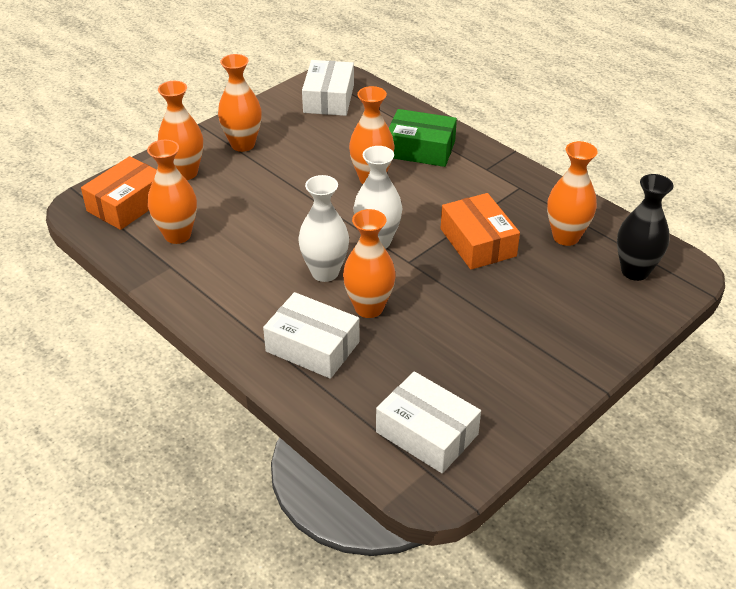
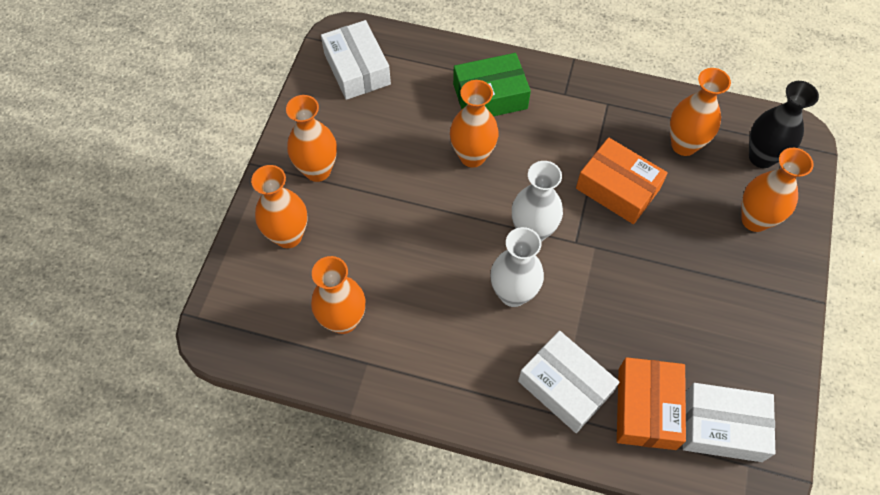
camera: 30 degrees left, 20 degrees up
(127, 204) = (262, 306): orange box -> orange box (647, 408)
(312, 347) = (565, 387): white box -> white box turned 45 degrees clockwise
(369, 308) = (580, 315): orange vase -> orange vase (754, 220)

